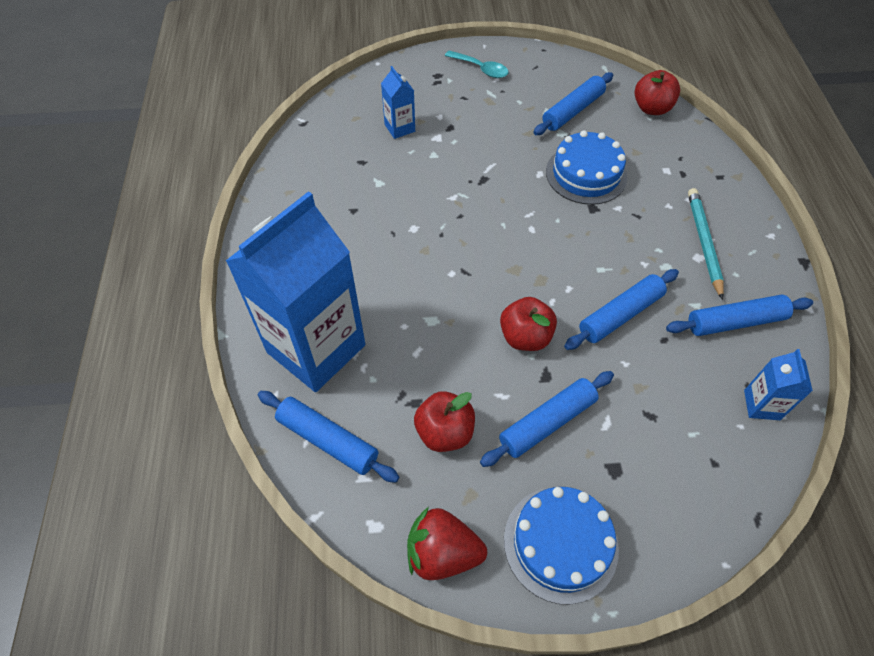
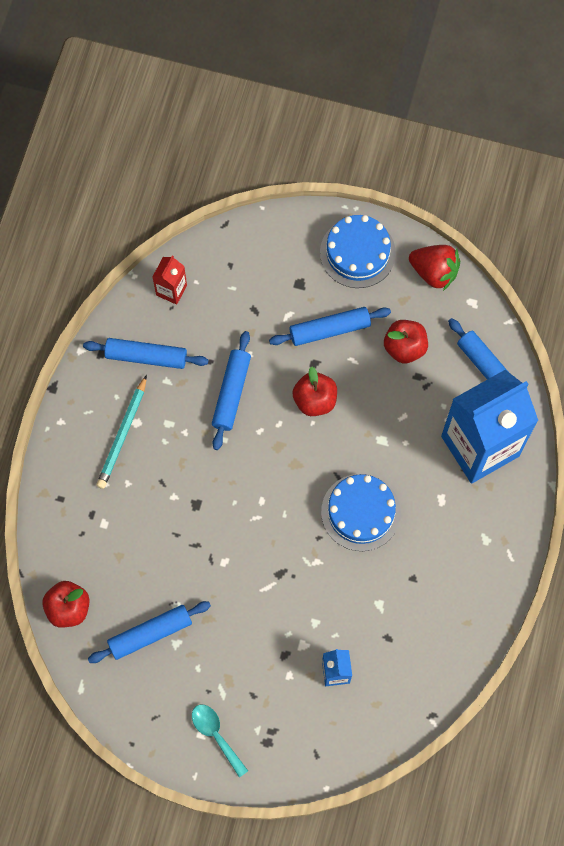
camera: 160 degrees left, 15 degrees up
(586, 174) = (181, 545): blue cake -> blue cake (361, 512)
(620, 315) = (231, 393): blue rolling pin -> blue rolling pin turned 60 degrees counterclockwise
(761, 405) = (171, 290): blue carton -> red carton

